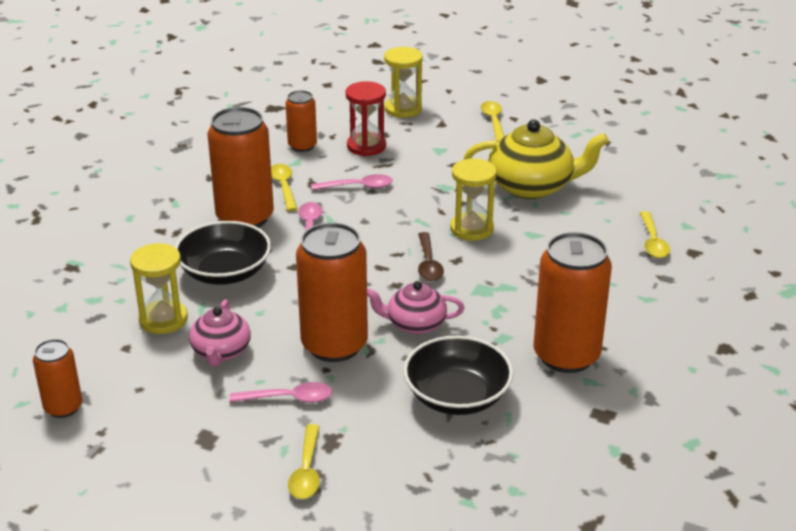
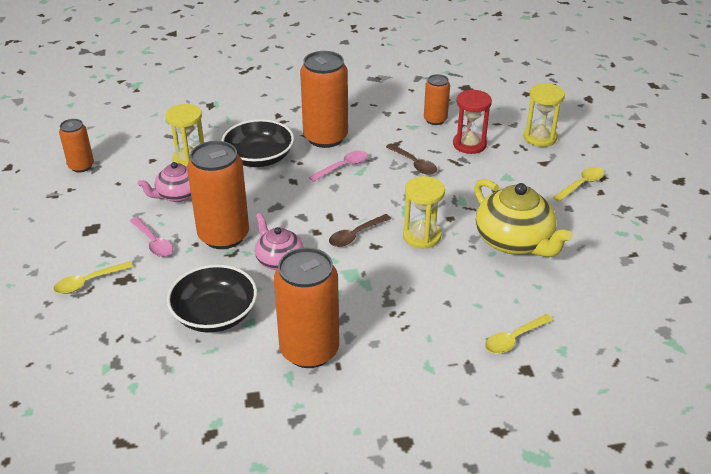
camera: 55 degrees right, 5 degrees up
(284, 187) = (377, 135): yellow spoon -> none
(358, 187) = (414, 164): pink spoon -> brown spoon

